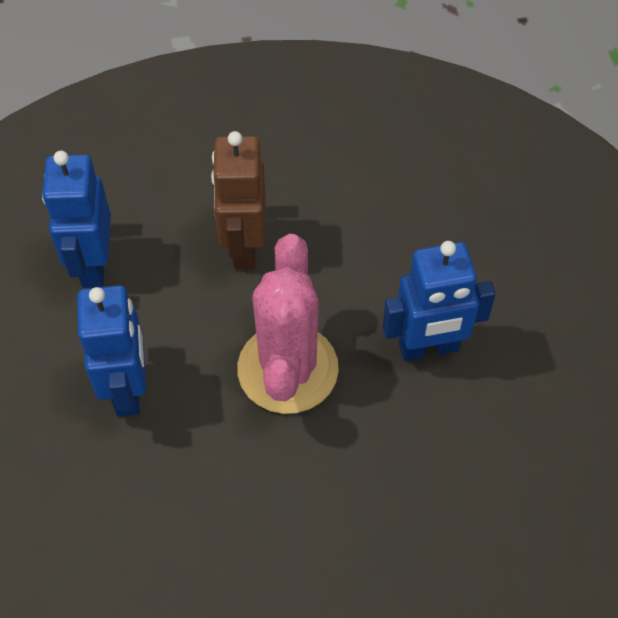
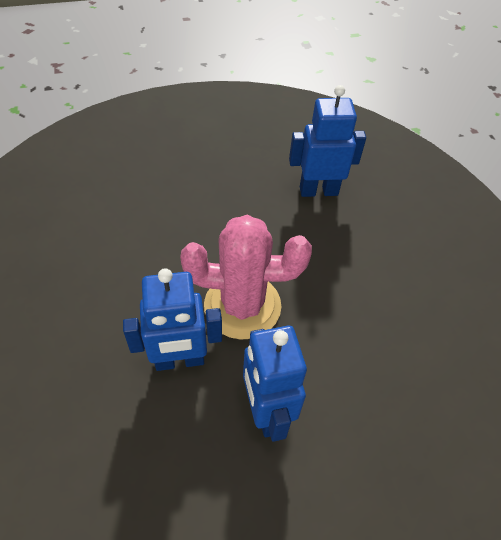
camera: 85 degrees right, 5 degrees down
(128, 389) = (224, 215): blue robot -> blue robot (179, 360)
(243, 247) = (347, 275): brown robot -> none

